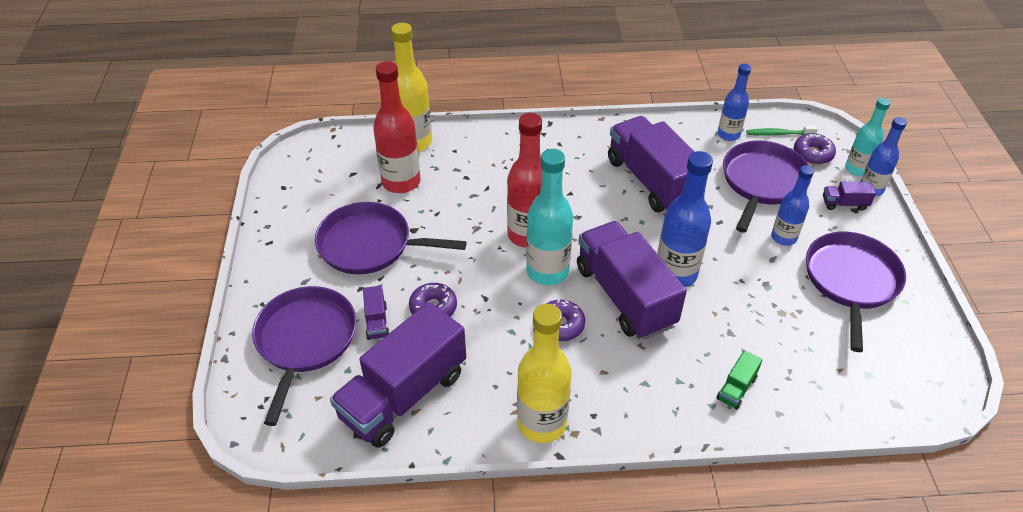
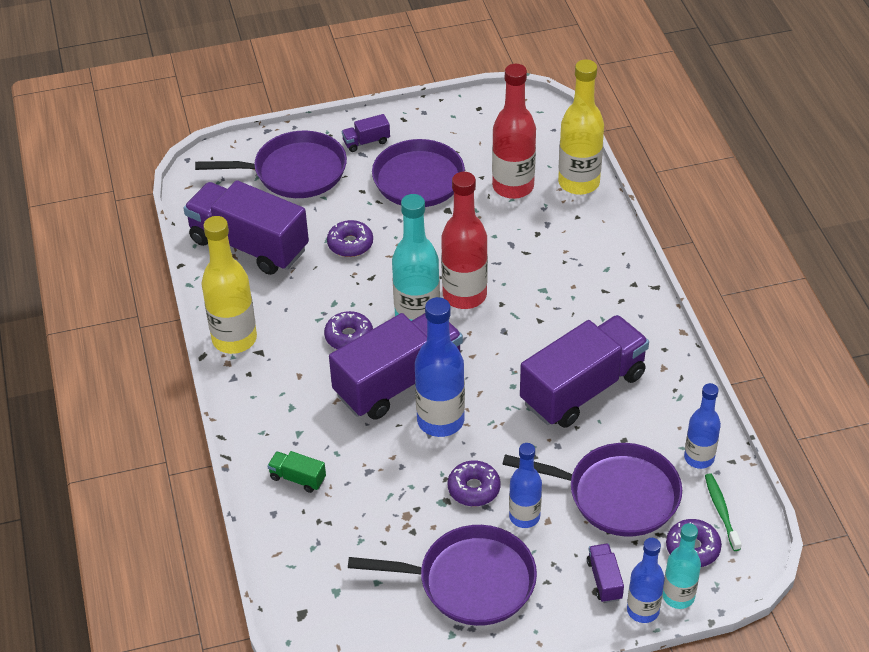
camera: 80 degrees right, 0 degrees up
(376, 322) = (325, 210): purple truck -> purple truck (366, 142)
(753, 264) = (474, 488): none -> purple donut

